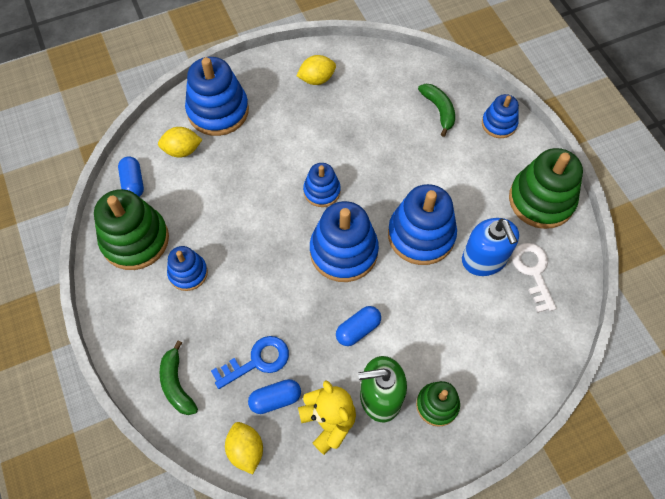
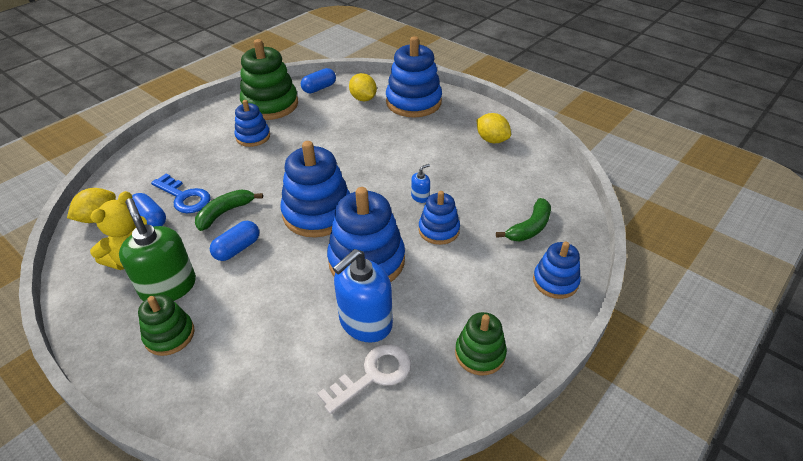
camera: 65 degrees right, 20 degrees down
(177, 384) = (151, 163): green banana -> green banana (225, 213)
(322, 191) = (374, 180): blue stacking toy -> blue stacking toy (439, 230)
(358, 329) = (237, 249): blue capsule -> blue capsule turned 75 degrees counterclockwise
(364, 166) = (420, 197): none -> blue soap dispenser
(541, 200) = (480, 353): green stacking toy -> green stacking toy, size x0.57

